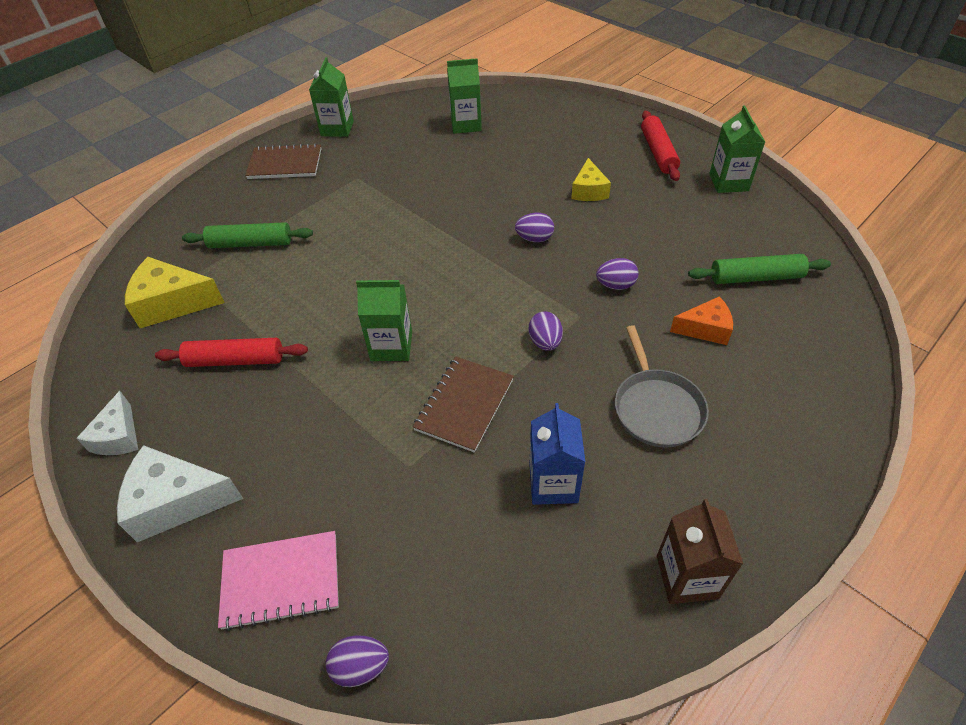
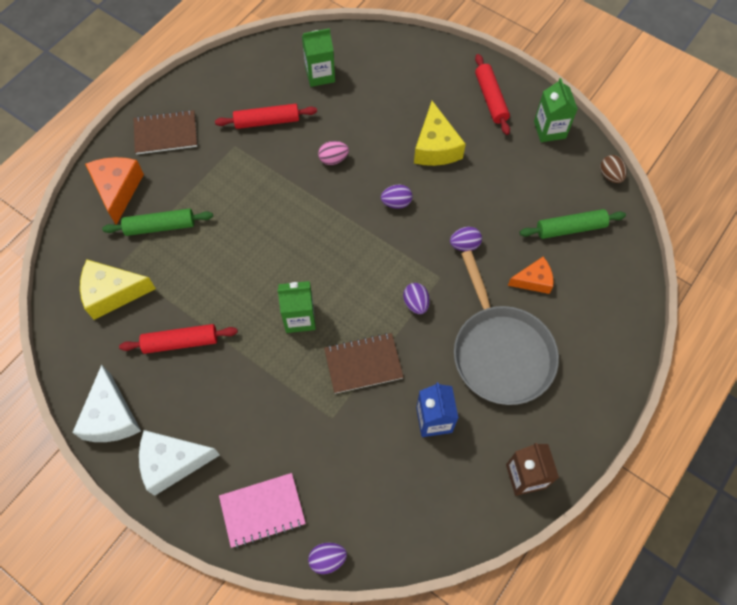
camera: 10 degrees left, 15 degrees up
(118, 436) = (111, 416): white cheese -> white cheese, size x1.58
(215, 208) = (117, 190): none -> orange cheese
(337, 128) = (203, 86): green carton -> none
(398, 159) = (267, 121): none -> red rolling pin
(464, 404) = (363, 364): brown notebook -> brown notebook turned 60 degrees clockwise
(466, 195) = (333, 159): none -> pink egg
(589, 190) = (435, 147): yellow cheese -> yellow cheese, size x1.58
(656, 408) = (501, 352): grey pan -> grey pan, size x1.59
(806, 228) = (610, 175): none -> brown egg

